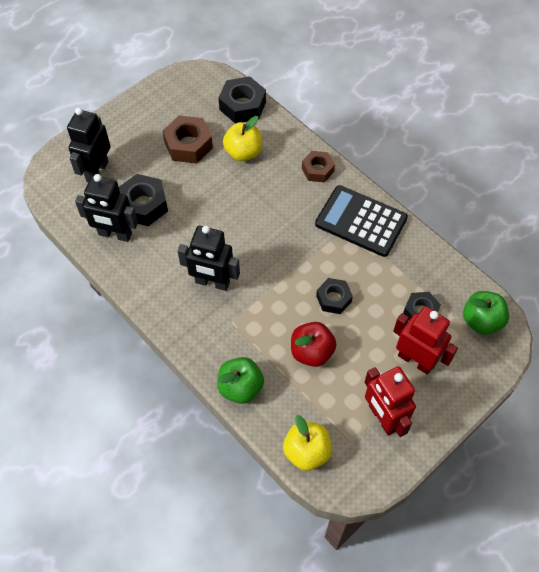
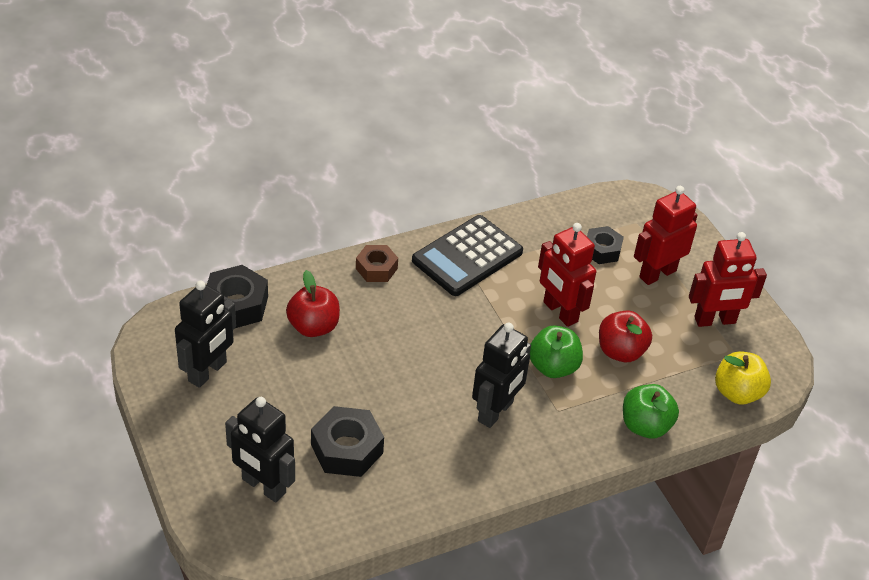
camera: 75 degrees left, 15 degrees down
(115, 234) = (380, 491): black robot -> black robot (208, 372)
(188, 145) = (271, 376): brown nut -> none
(243, 152) = (313, 327): yellow apple -> red apple
(333, 299) = (560, 312): black nut -> red robot
(481, 321) = (628, 210): green apple -> green apple (553, 367)

